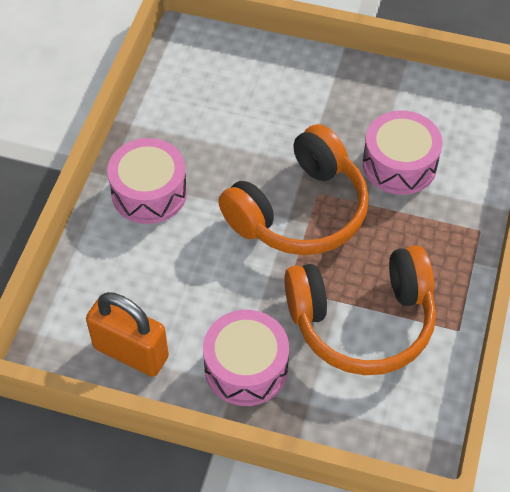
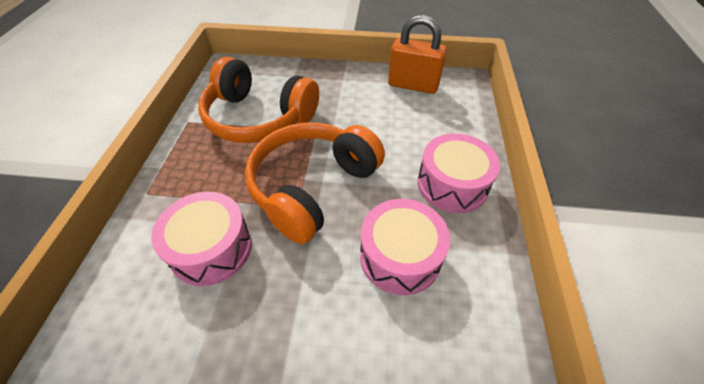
camera: 170 degrees right, 5 degrees down
(246, 367) = (336, 86): pink drum -> pink drum (400, 256)
(362, 321) = (259, 118): orange headphones -> orange headphones turned 135 degrees counterclockwise

